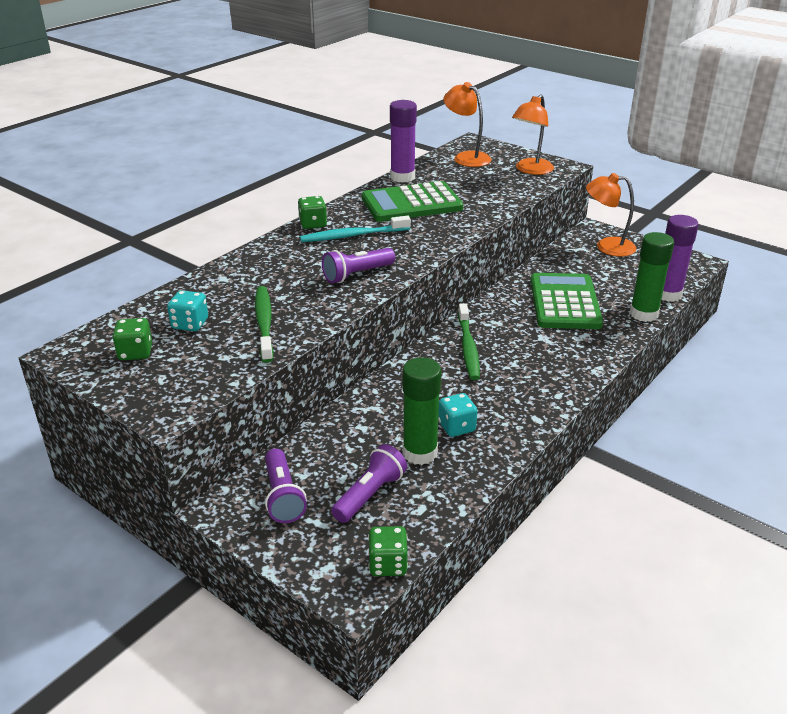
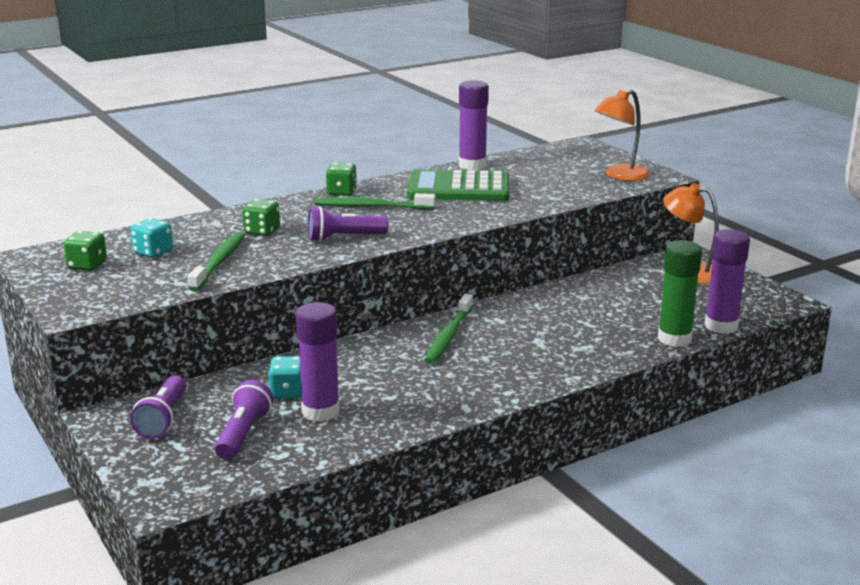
camera: 20 degrees right, 10 degrees down
(353, 235) = (372, 207): turquoise toothbrush -> green toothbrush
(370, 495) = (243, 434): purple flashlight -> purple flashlight turned 45 degrees counterclockwise
(388, 564) = (213, 489): green dice -> green dice (262, 231)
(420, 453) = (320, 411): green glue stick -> purple glue stick
(456, 427) = (376, 398): turquoise dice -> turquoise dice (288, 392)
(466, 157) = (559, 156): orange lamp -> none
(564, 302) = (592, 314): green calculator -> none

